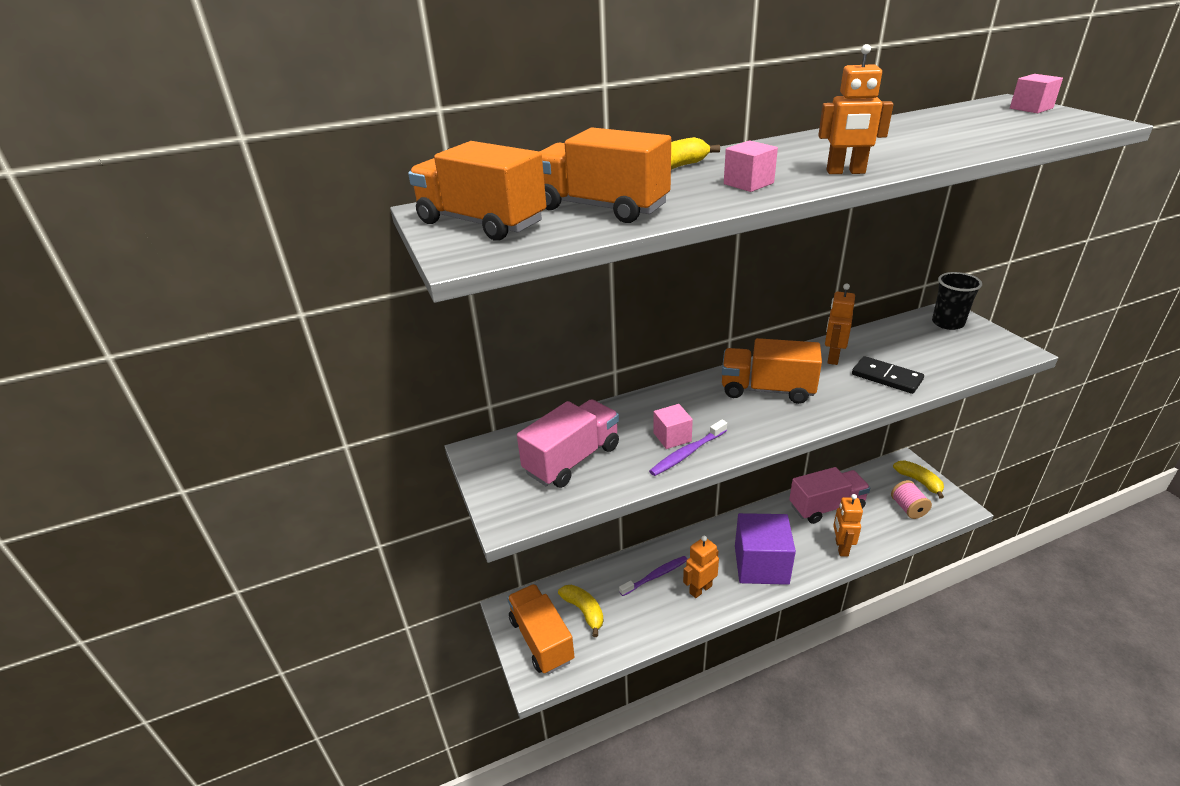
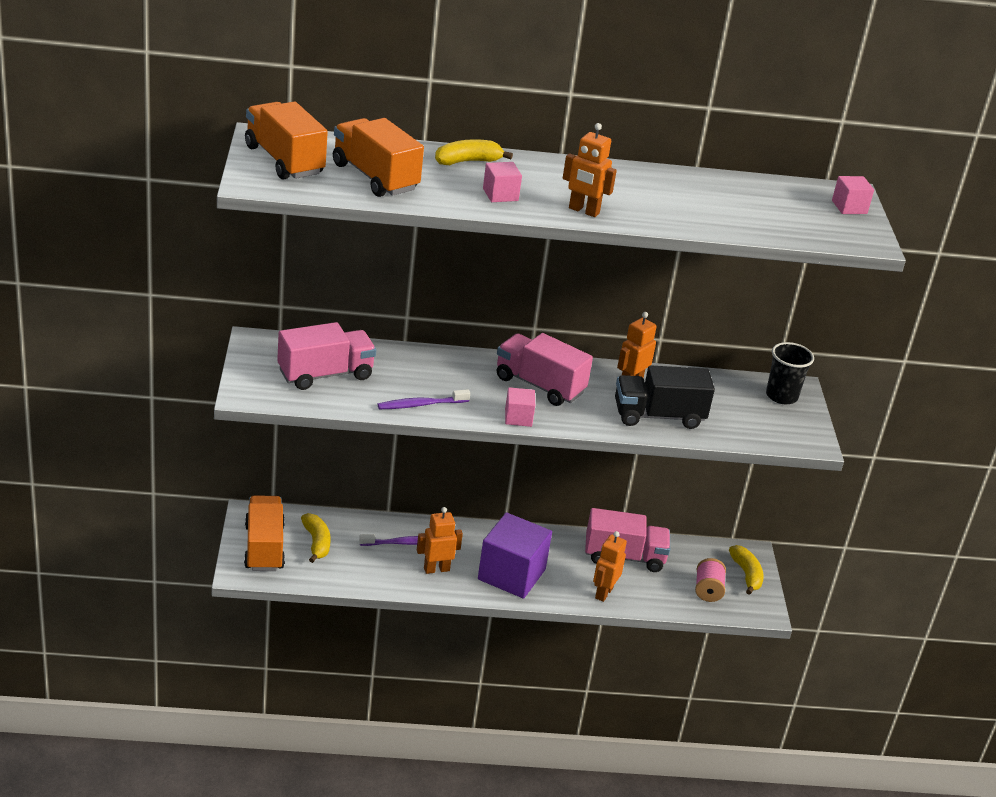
camera: 15 degrees right, 0 degrees up
(672, 437) = (420, 389): pink cube -> pink cube (518, 417)
(767, 390) = (539, 385): orange truck -> pink truck
(886, 377) = (658, 416): black domino -> black truck

